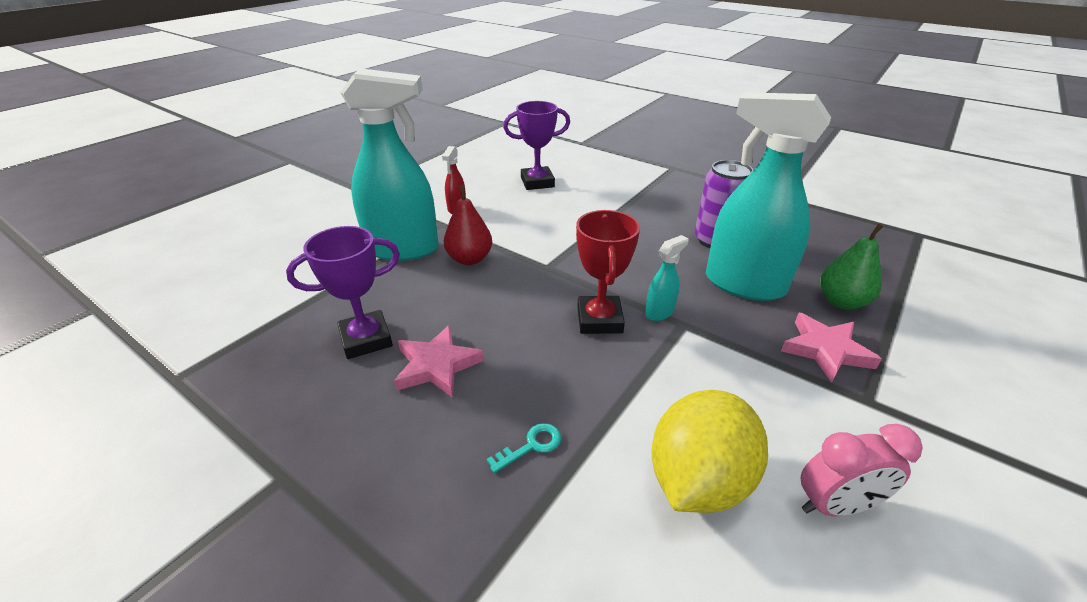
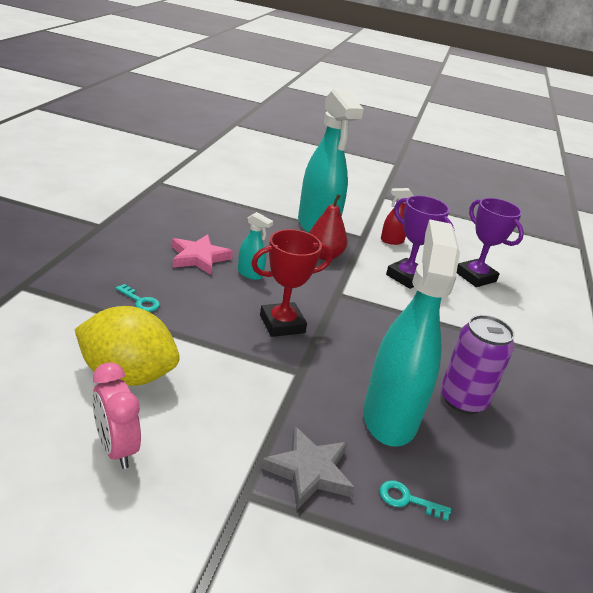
camera: 65 degrees right, 5 degrees down
(366, 339) = (212, 229): purple trophy -> purple trophy (406, 277)
(659, 312) = (310, 357): turquoise spray bottle -> turquoise spray bottle (250, 274)
(826, 350) = (309, 471): pink star -> grey star
(841, 302) = (407, 499): green pear -> turquoise key

